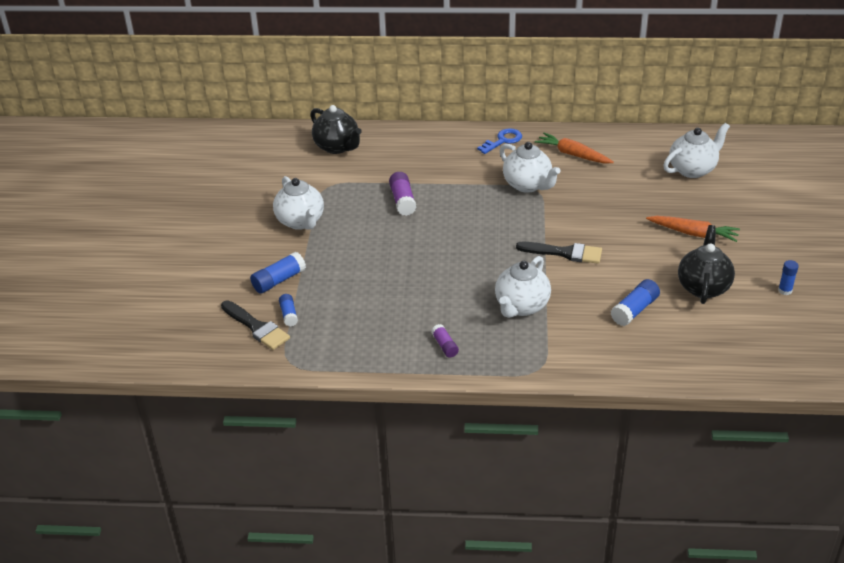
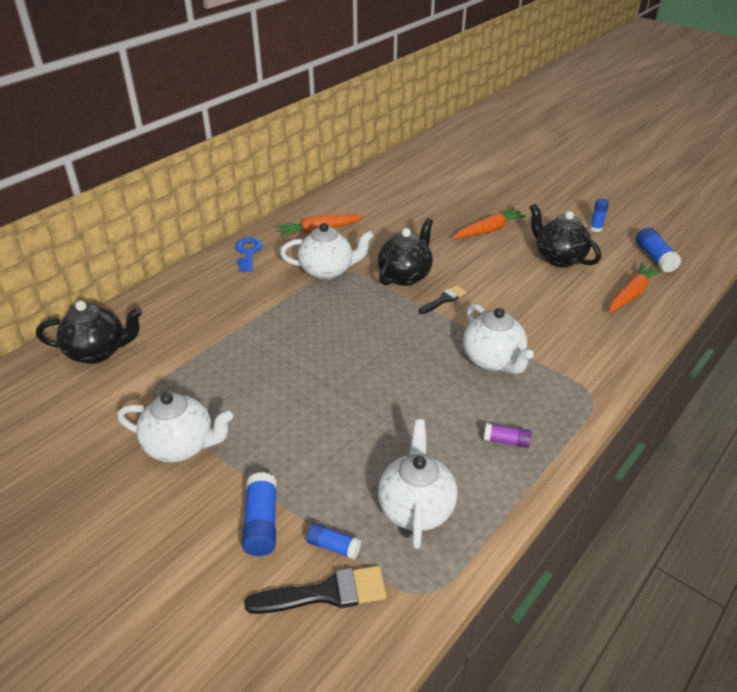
camera: 55 degrees left, 0 degrees up
(402, 201) = (249, 353): purple glue stick -> none
(564, 253) = (444, 299): black brush -> black brush, size x0.64
(570, 221) = (405, 276): none -> black teapot
(634, 310) = (556, 303): blue glue stick -> blue glue stick (655, 258)
(692, 169) = (412, 193): white teapot -> white teapot (416, 508)
(702, 346) = (631, 294): none -> orange carrot

